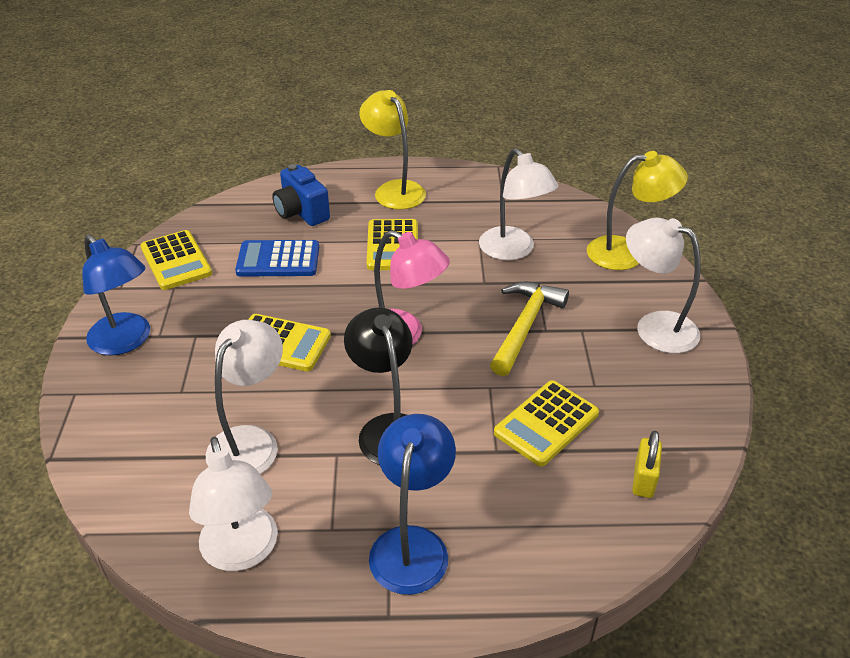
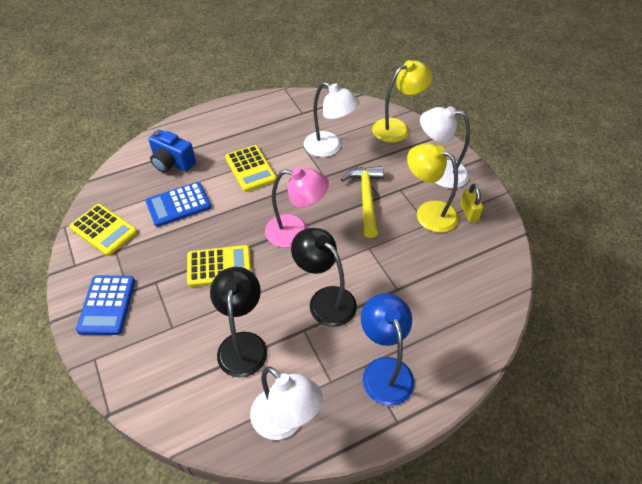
camera: 25 degrees left, 10 degrees up
(126, 341) = (107, 305): blue lamp -> blue calculator
(251, 441) = (243, 344): white lamp -> black lamp
(394, 190) = (226, 126): yellow lamp -> yellow lamp (428, 212)
(546, 423) = (415, 260): yellow calculator -> none
(643, 480) = (486, 274): yellow padlock -> yellow padlock (469, 212)

